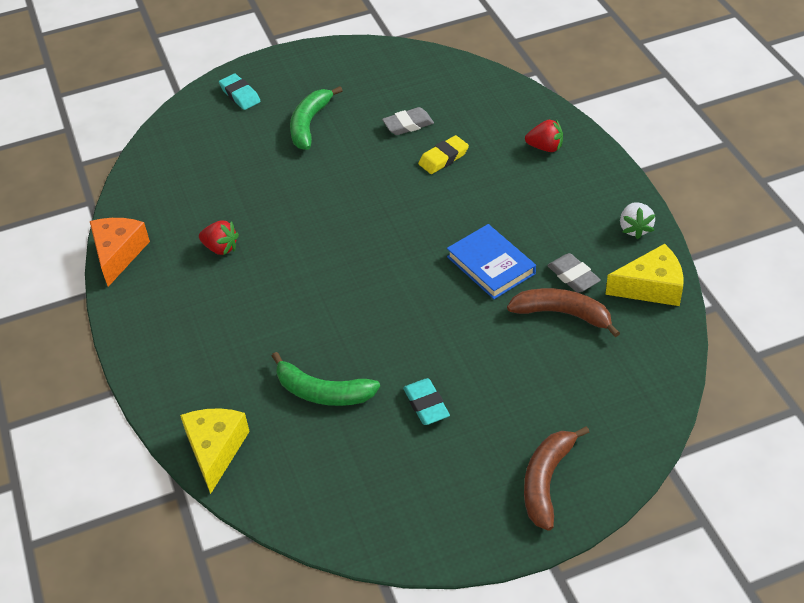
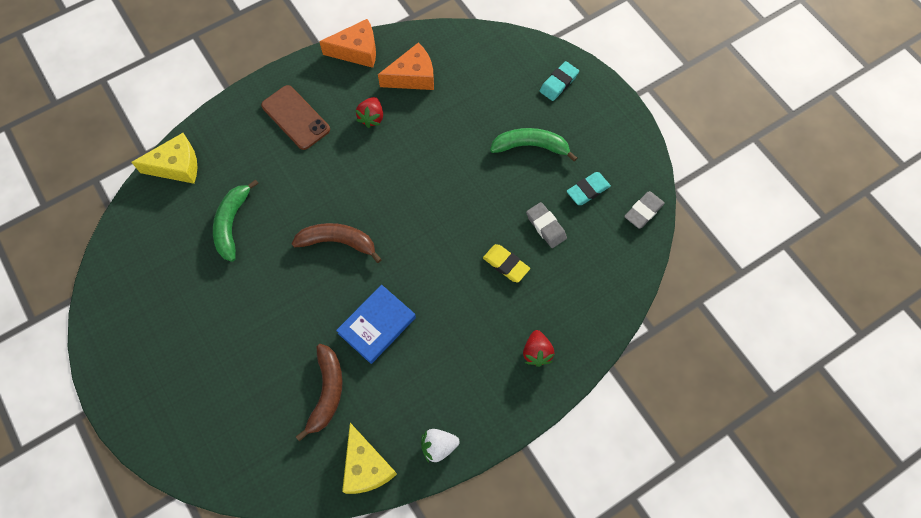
camera: 75 degrees right, 20 degrees up
(179, 207) = (412, 76): none -> orange cheese
(191, 319) = (295, 117): none -> brown phone
(426, 405) = (224, 299): turquoise eraser -> turquoise eraser (587, 190)
(546, 481) = (155, 399): brown banana -> brown banana (338, 242)
(573, 276) = (371, 396): grey eraser -> grey eraser (643, 211)

